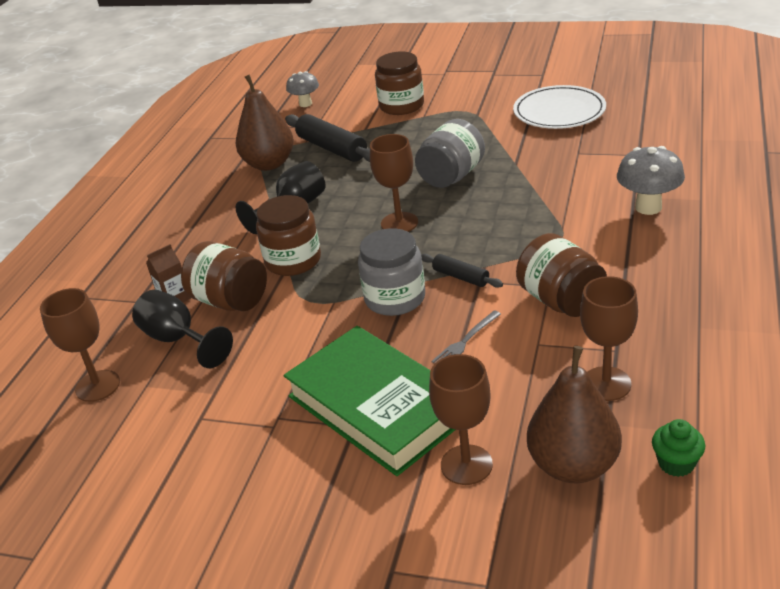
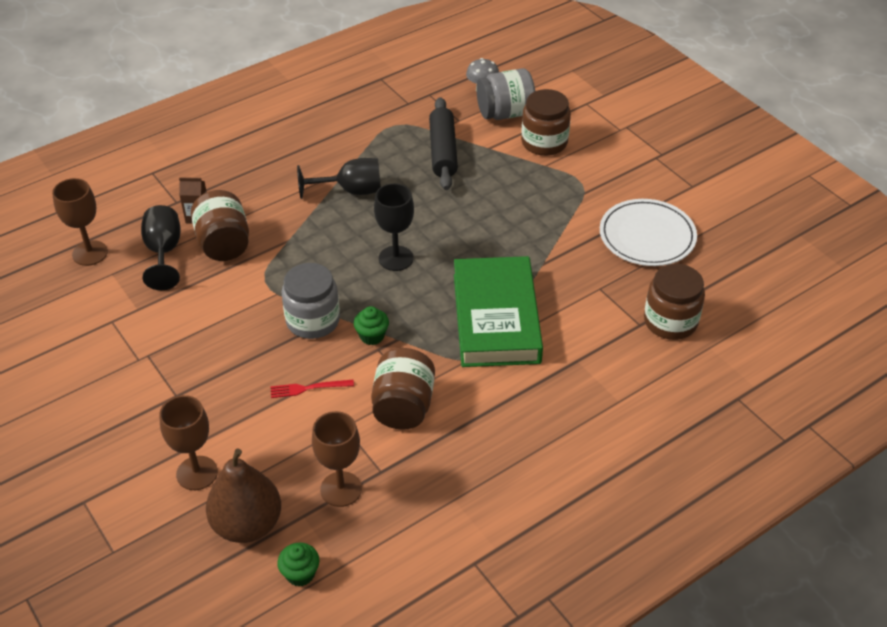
camera: 35 degrees right, 10 degrees up
(269, 164) = (385, 136): brown pear -> none
(293, 261) = (295, 239): brown jar -> brown jar (670, 321)
(378, 406) = (204, 393): green book -> green book (496, 318)
(399, 223) = (396, 258): brown goblet -> black goblet
(451, 176) = (484, 242): grey jar -> grey jar (505, 113)
(461, 277) = (372, 336): black rolling pin -> green cupcake
(465, 341) = (308, 388): grey fork -> red fork
(648, 207) = (572, 378): grey mushroom -> none

